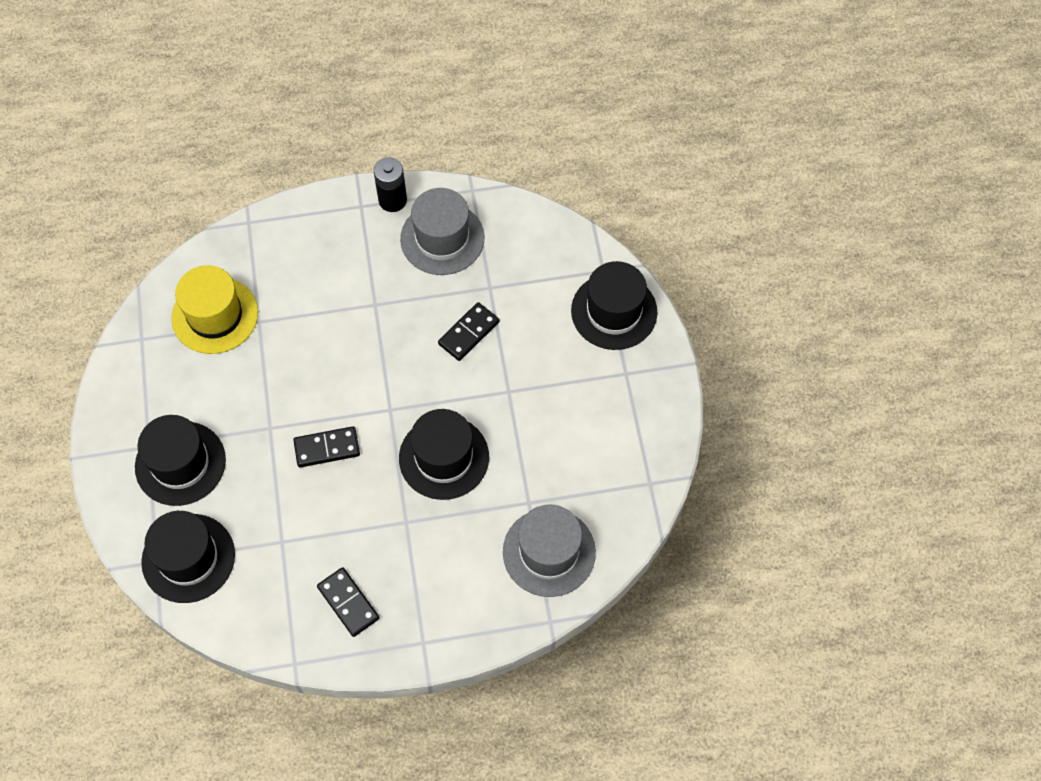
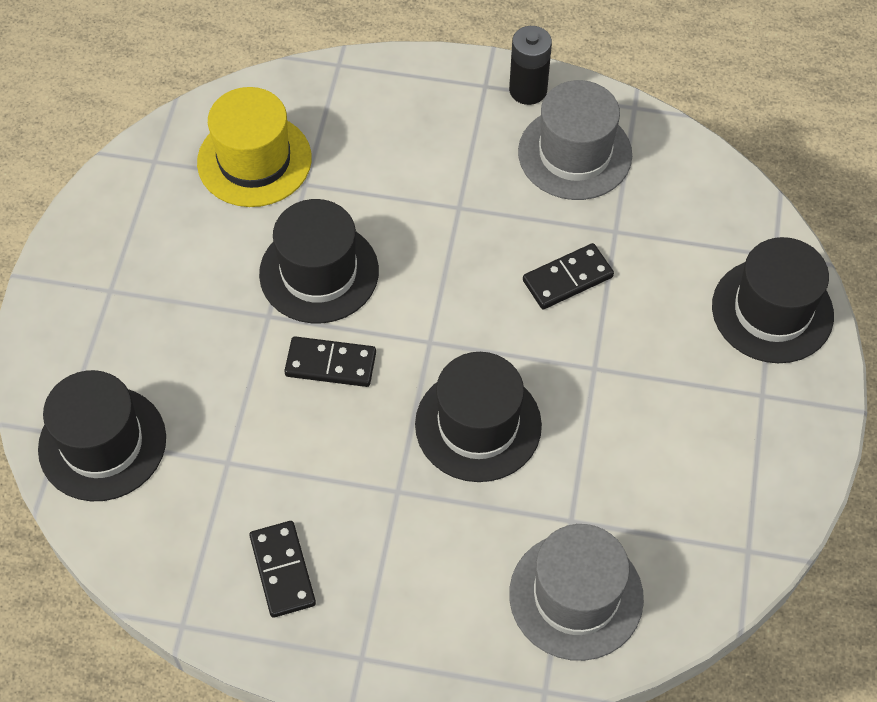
camera: 20 degrees right, 5 degrees down
(180, 463) = (140, 323): black hat -> black hat (319, 272)

